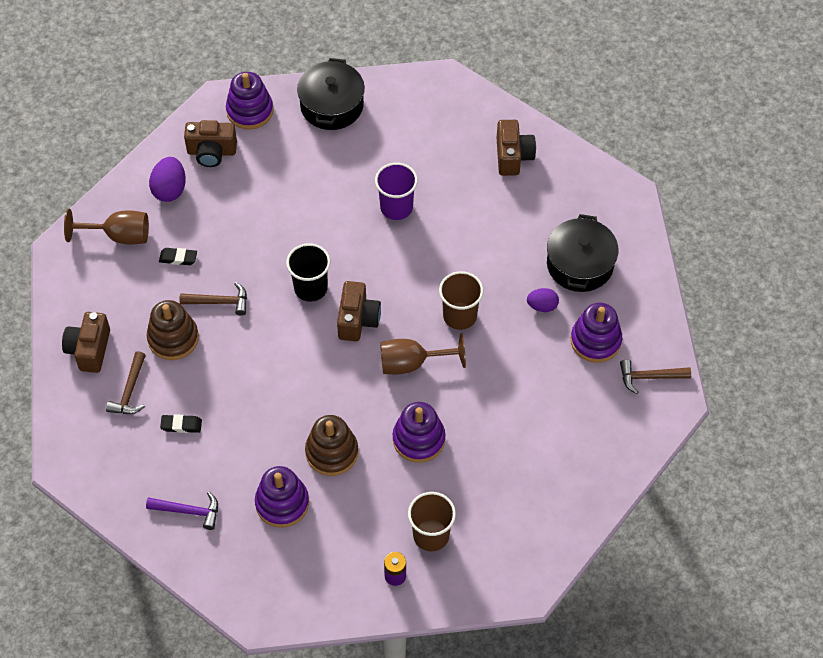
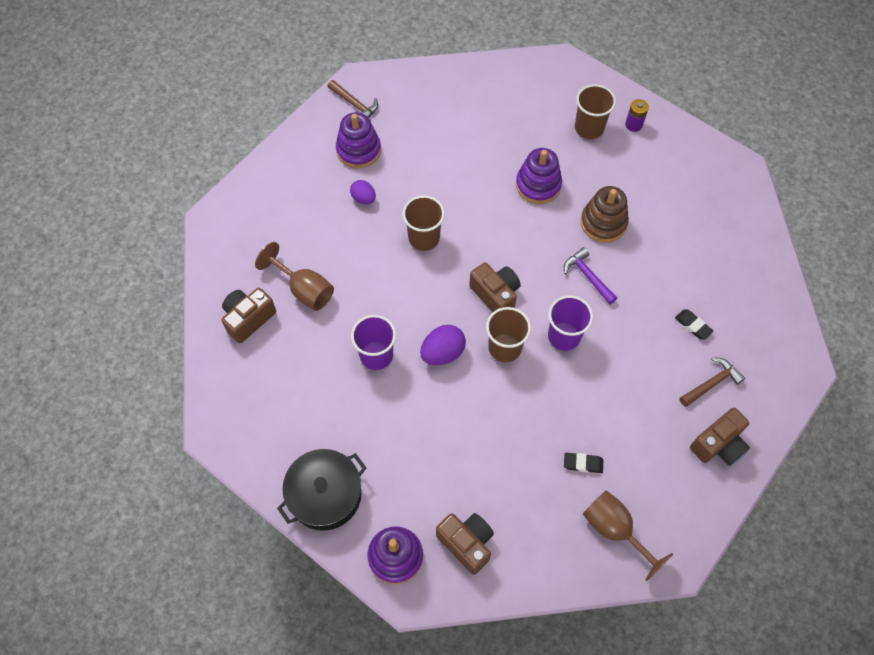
camera: 135 degrees left, 5 degrees up
(170, 189) = (534, 537): purple egg -> purple egg (442, 353)
(173, 338) = (644, 397): brown stacking toy -> none
(178, 258) = (583, 463): black eraser -> black eraser turned 45 degrees counterclockwise
(188, 511) = (736, 263): purple hammer -> purple hammer (588, 276)
(219, 302) = (583, 396): brown hammer -> none
(274, 333) = (564, 336): none -> purple cup
(282, 503) = (666, 219): purple stacking toy -> none
(310, 288) = (505, 347): black cup -> brown cup
(357, 320) = (495, 295): brown camera -> brown camera turned 90 degrees clockwise
(412, 363) = (491, 234): brown goblet -> brown goblet (304, 290)
(580, 264) = (305, 203): black pot -> none

